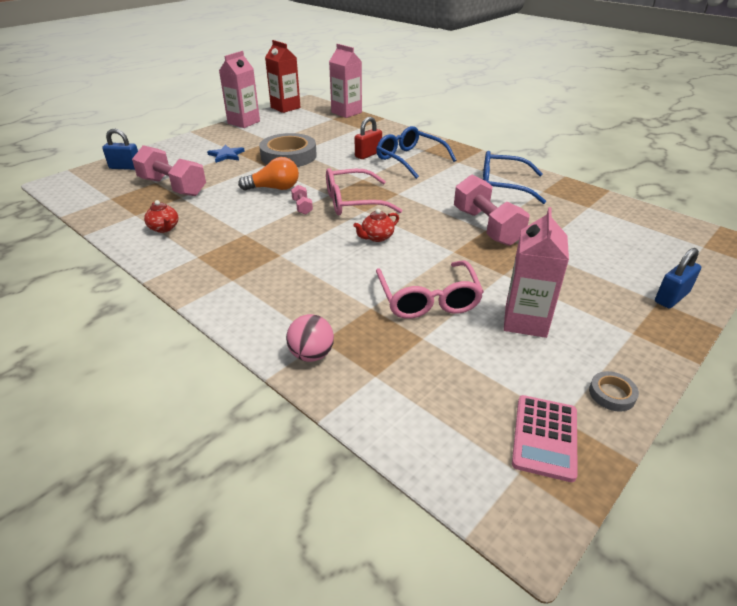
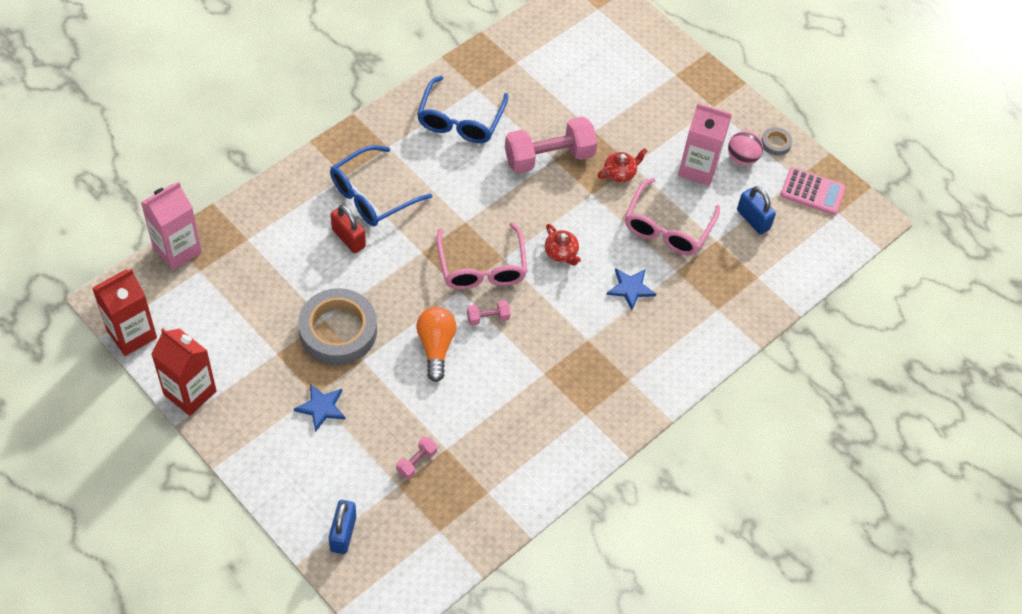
camera: 90 degrees left, 20 degrees up
(164, 228) = (524, 455): red teapot -> red teapot (620, 173)
(173, 187) = (416, 462): pink dumbbell -> pink dumbbell, size x0.45
(244, 122) = (190, 393): pink carton -> red carton
(311, 355) = (734, 317): pink ball -> pink ball (742, 158)
(342, 277) = (630, 288): none -> blue star
(428, 299) = (667, 228): pink glasses -> pink glasses turned 120 degrees clockwise
(671, 297) = (671, 64): blue padlock -> blue padlock (753, 219)

